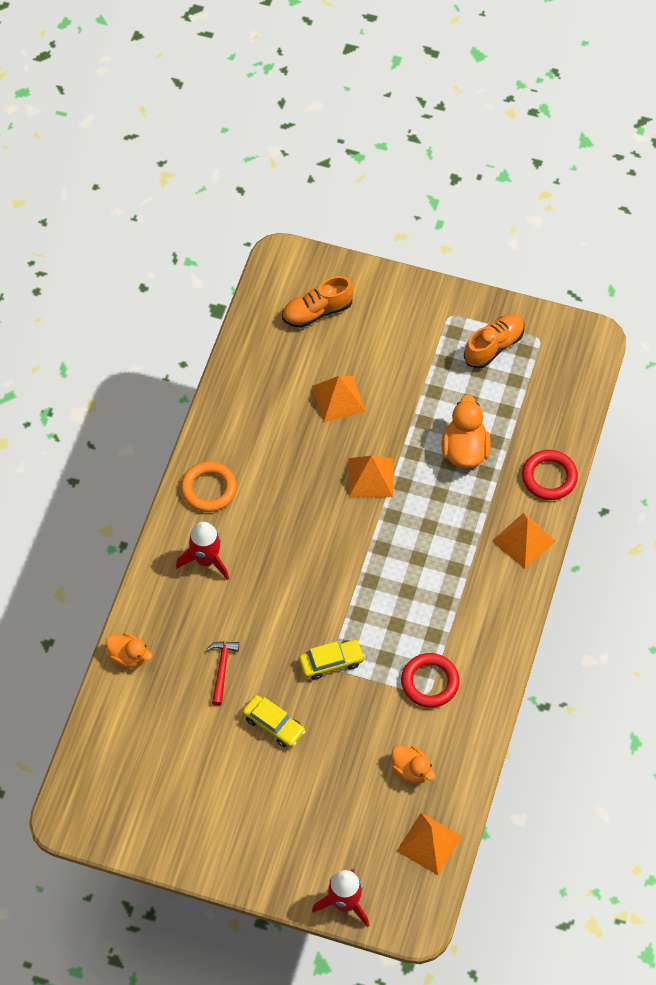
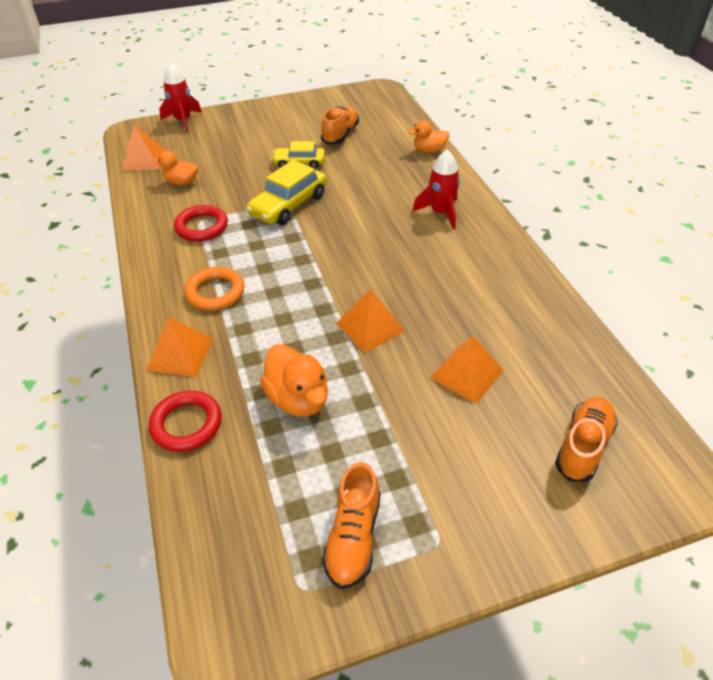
camera: 145 degrees right, 15 degrees down
(192, 748) = (340, 134): none -> orange shoe
(209, 489) = (492, 250): orange ring -> orange ring (215, 292)
(222, 669) = (362, 170): red hammer -> none
(331, 662) = (288, 205): yellow car -> yellow car, size x1.58

